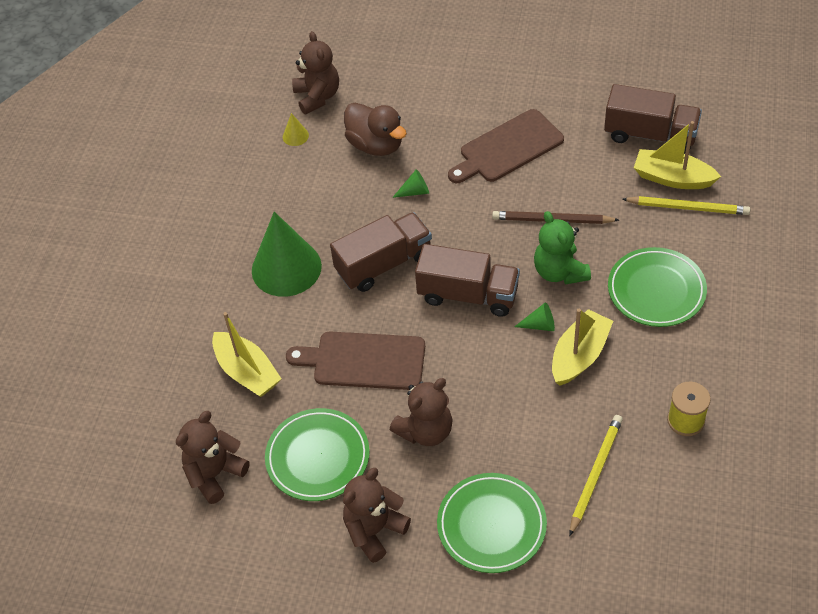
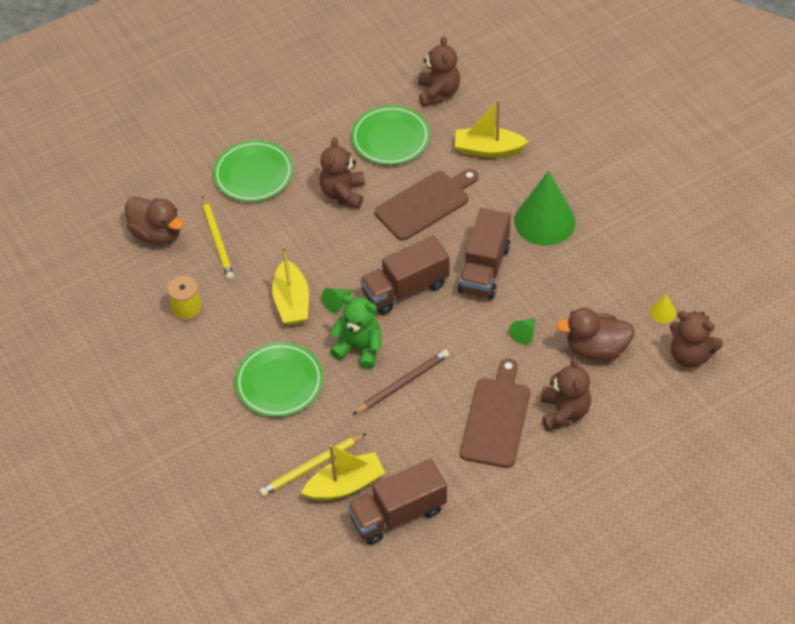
camera: 135 degrees right, 0 degrees up
(374, 530) = (317, 129): brown teddy bear -> brown teddy bear (564, 412)
(652, 531) = (157, 233): none -> brown duck

